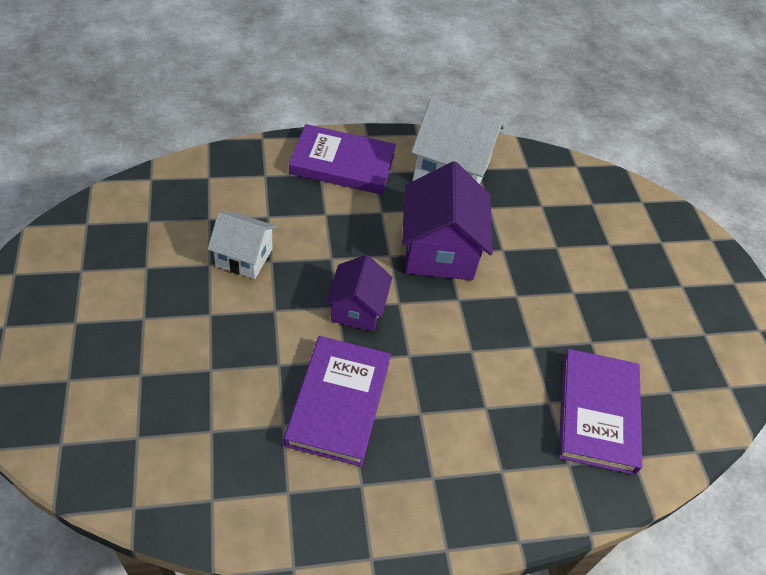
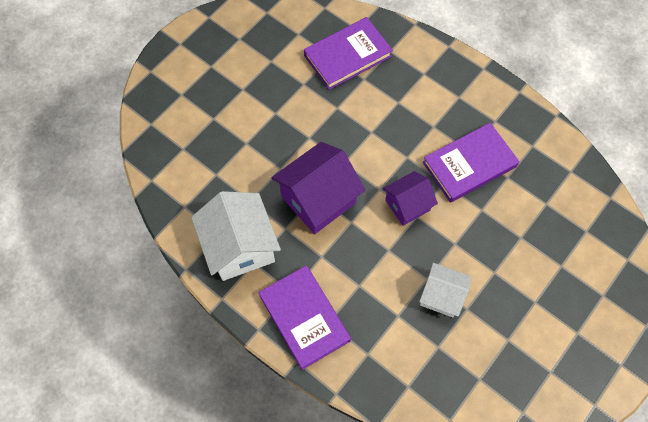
camera: 125 degrees left, 15 degrees up
(244, 257) = (441, 296): white house -> white house turned 45 degrees counterclockwise

